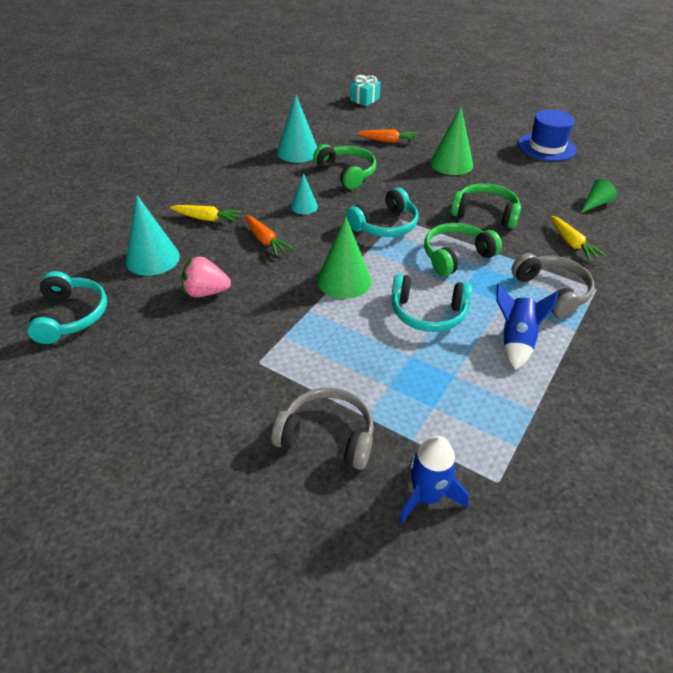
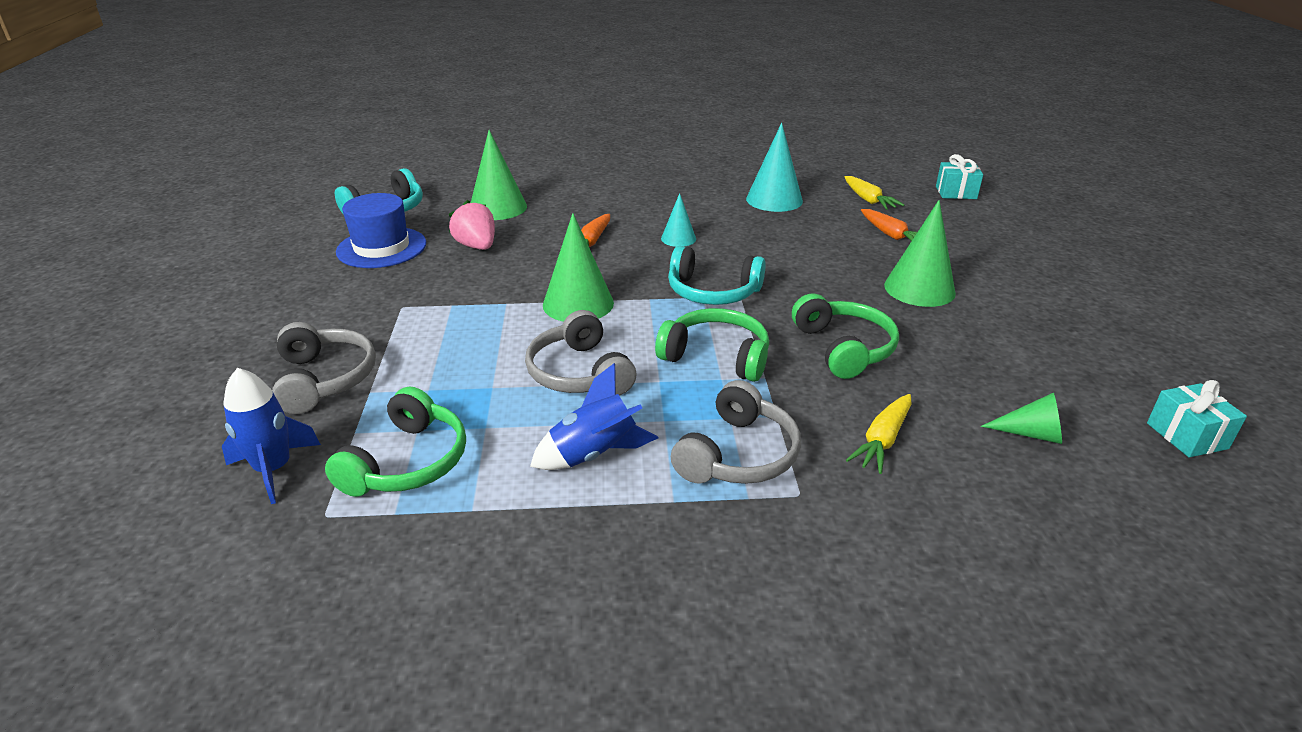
camera: 55 degrees right, 10 degrees down
(152, 258) = (498, 207): turquoise cone -> green cone
(207, 219) = (588, 205): yellow carrot -> yellow carrot (868, 200)
(346, 173) = (779, 237): green headphones -> green headphones (407, 462)
(428, 313) = (579, 373): turquoise headphones -> grey headphones
(546, 147) = (1111, 345): blue hat -> blue hat (381, 248)
(622, 171) = (1186, 436): none -> turquoise gift

